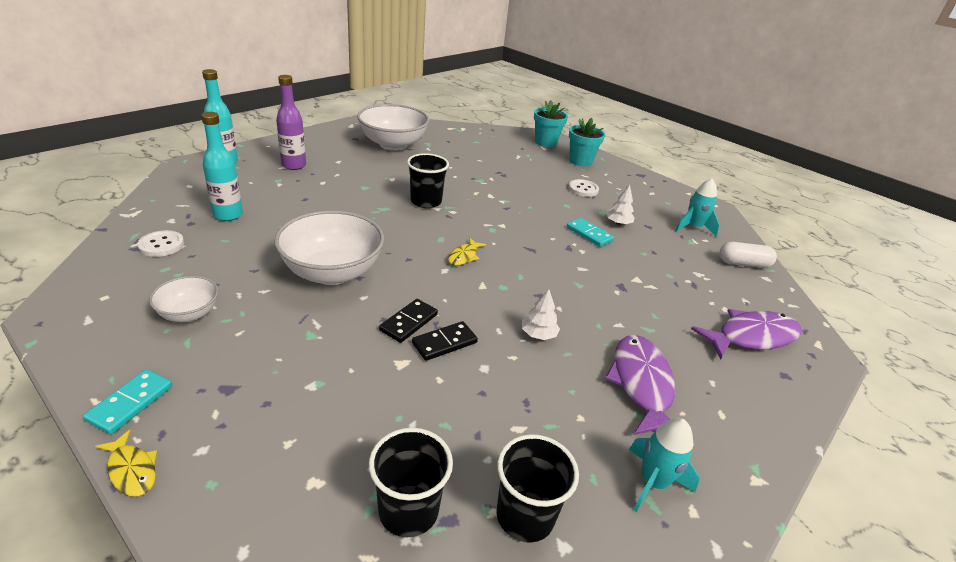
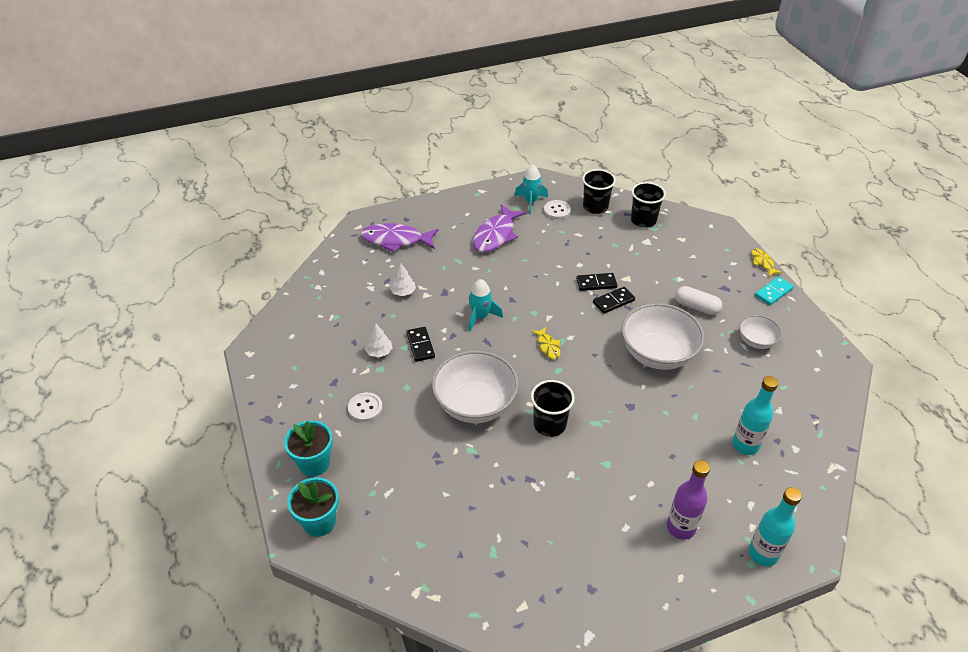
camera: 150 degrees left, 10 degrees up
(161, 245) = (794, 415): white button -> white button (557, 211)
(393, 144) = (543, 558): white bowl -> white bowl (475, 405)
(464, 256) = (548, 346): yellow fish -> yellow fish turned 105 degrees clockwise
(538, 334) = (533, 274): white tree -> white tree (403, 292)
(589, 234) = (420, 345): turquoise domino -> black domino
(693, 227) = (312, 331): turquoise rocket -> turquoise rocket (480, 317)
(743, 264) = (321, 287): white capsule -> white capsule (696, 307)

